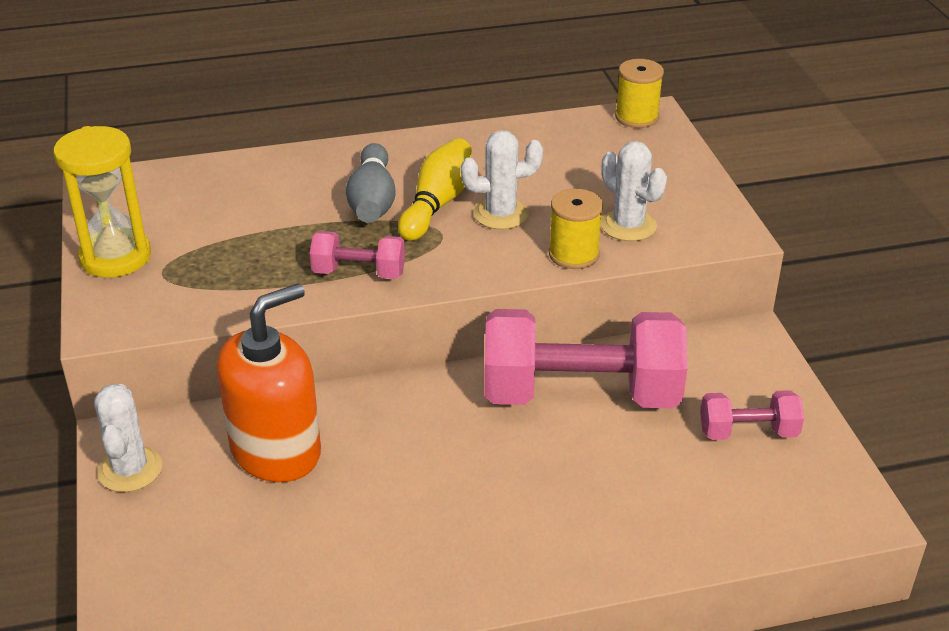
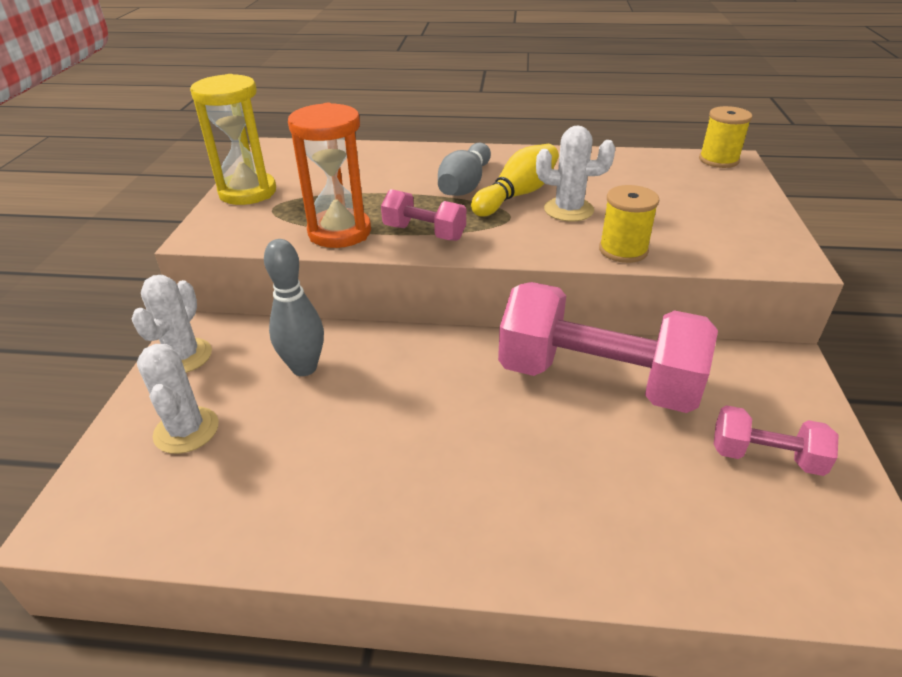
camera: 20 degrees right, 0 degrees up
(263, 290) = (339, 232): none -> orange hourglass
(276, 450) = (304, 368): orange soap dispenser -> grey bowling pin
(628, 225) = (684, 236): white cactus -> white cactus (186, 430)

